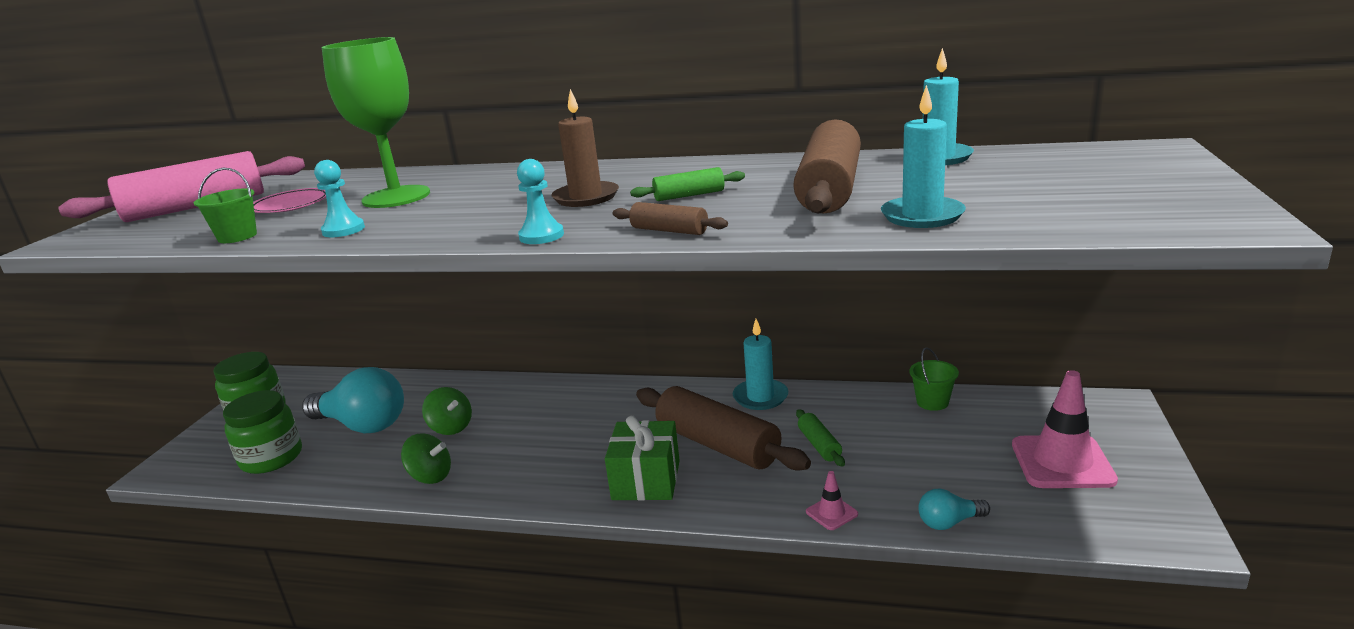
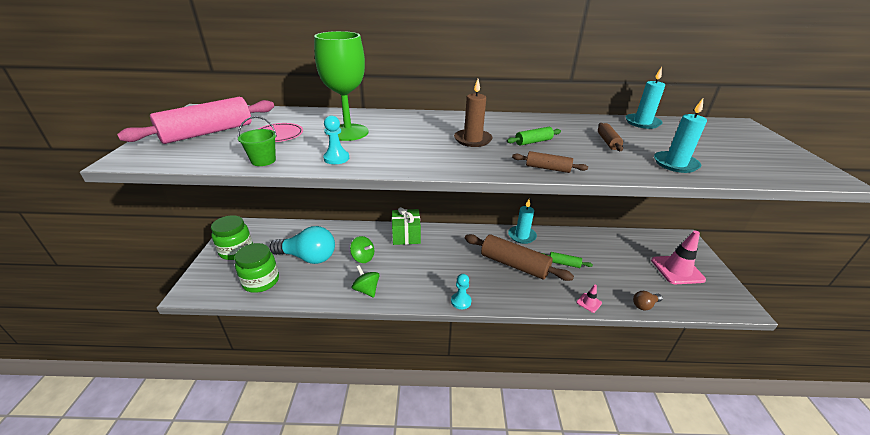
camera: 15 degrees left, 10 degrees up
(430, 476) = (366, 290): green spinning top -> green spinning top turned 135 degrees counterclockwise
(541, 236) = (474, 169): turquoise pawn -> turquoise pawn (461, 301)
(646, 480) = (488, 287): green gift -> green gift (406, 235)
(819, 445) = (564, 263): green rolling pin -> green rolling pin turned 45 degrees counterclockwise
(830, 189) = (608, 142): brown rolling pin -> brown rolling pin, size x0.46
(932, 402) = (605, 238): green bucket -> none
(949, 522) = (644, 305): turquoise light bulb -> brown light bulb

